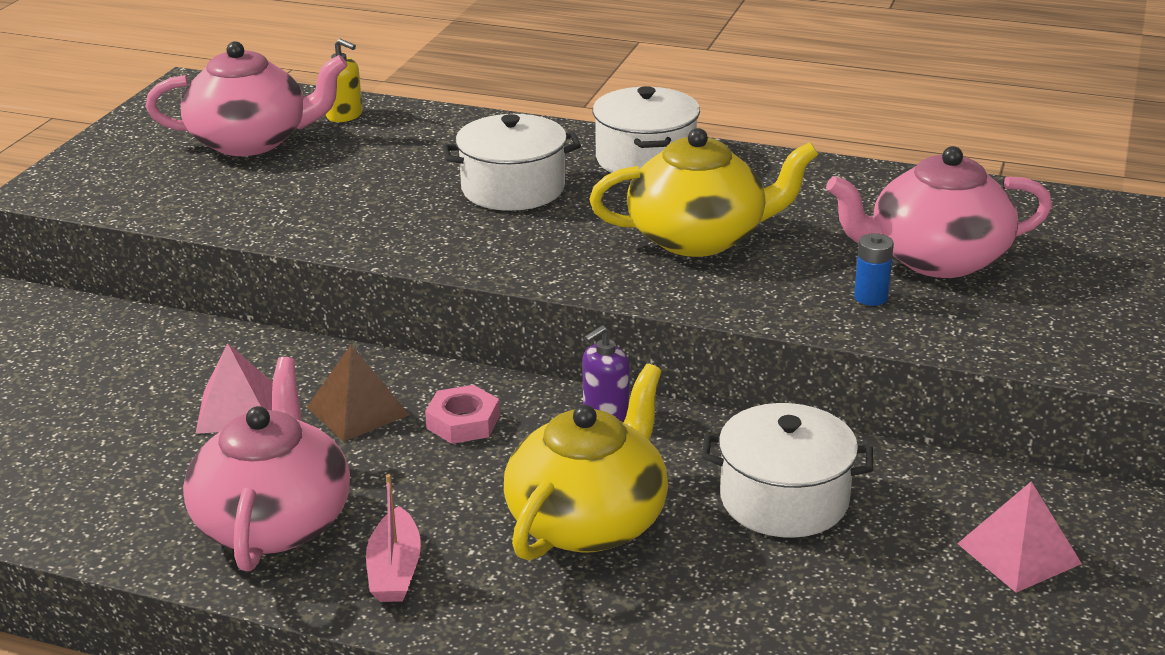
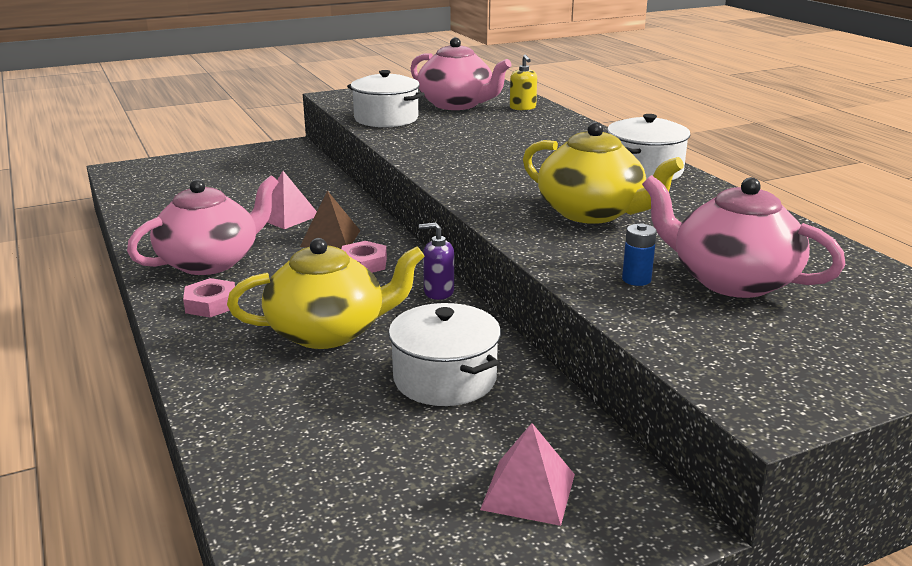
camera: 45 degrees right, 5 degrees down
(395, 570) = (211, 304): pink boat -> pink nut
(513, 188) = (538, 159): white pot -> white pot (386, 119)

